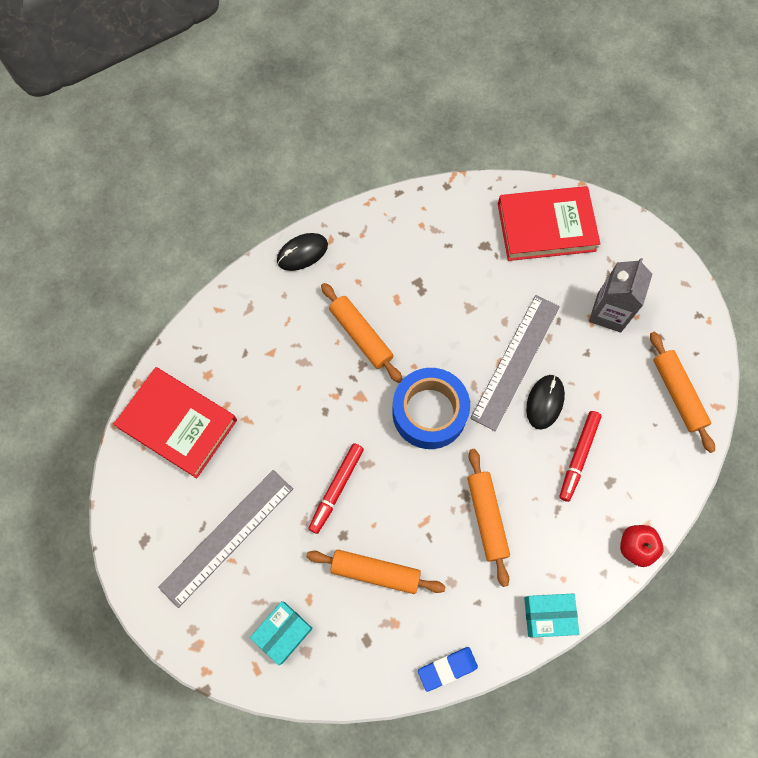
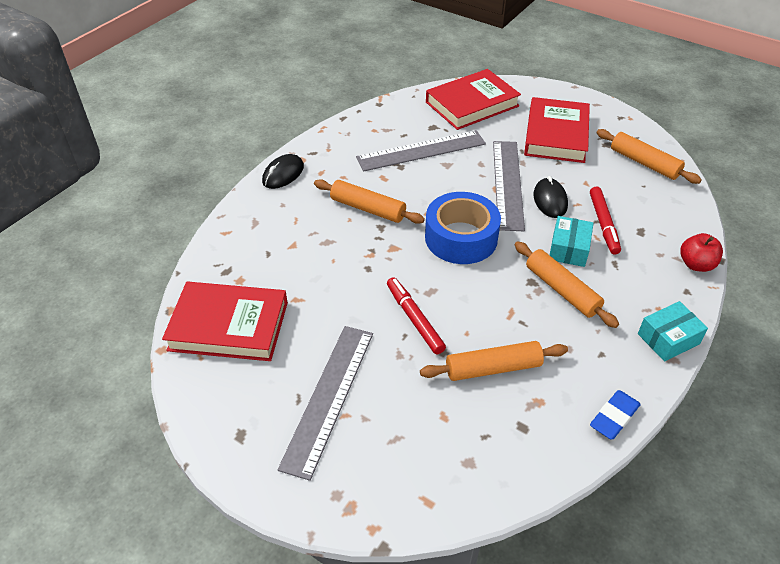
camera: 25 degrees left, 25 degrees down
(283, 632) = (435, 456): turquoise box -> turquoise box (569, 249)
(336, 489) = (414, 319): red marker -> red marker turned 150 degrees clockwise
(454, 277) = (421, 151): none -> grey ruler
(609, 312) = (556, 135): grey carton -> red book

